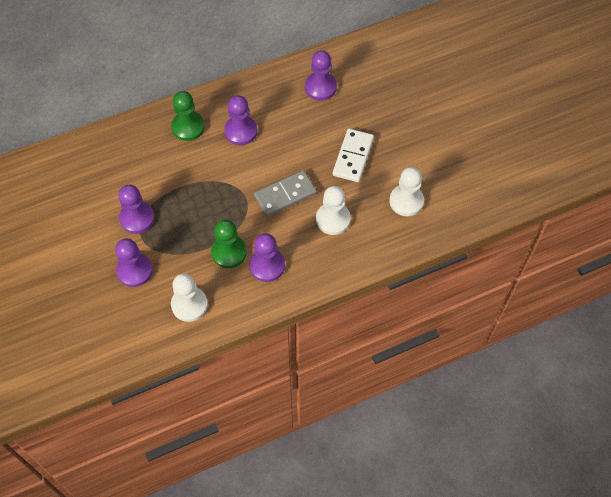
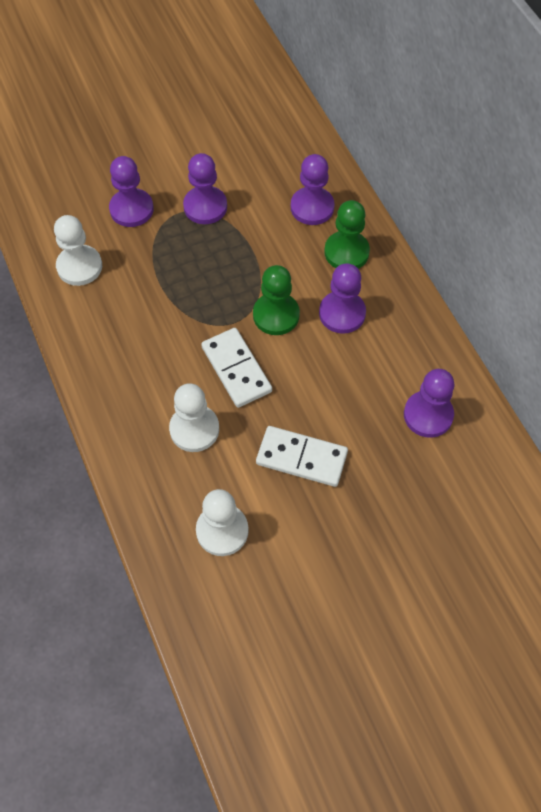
camera: 90 degrees right, 0 degrees up
(229, 252) = (150, 305): green pawn -> green pawn (276, 315)
(267, 265) = (127, 349): purple pawn -> purple pawn (312, 207)
(285, 195) = (236, 369): grey domino -> white domino

